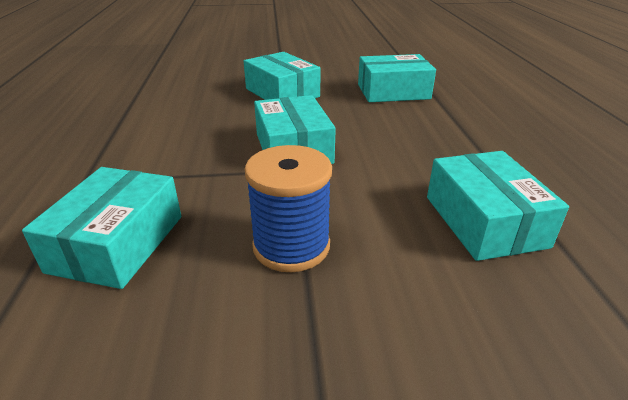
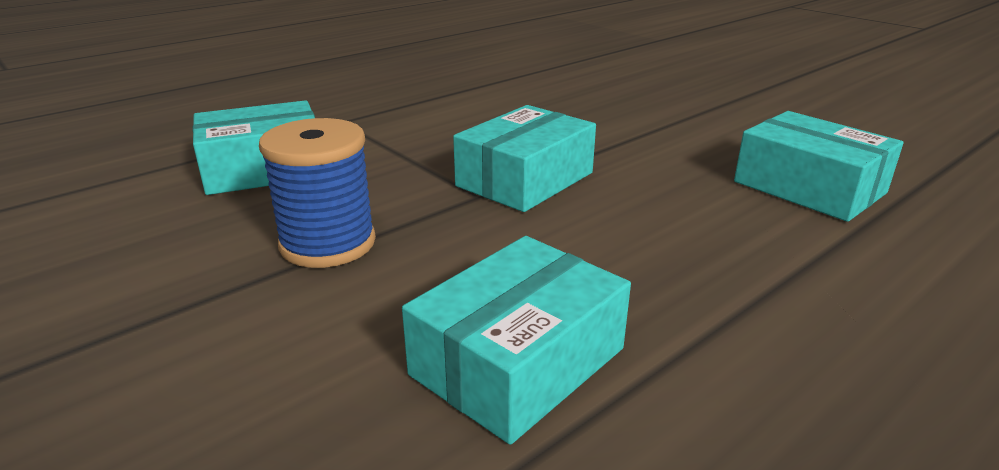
camera: 55 degrees right, 5 degrees down
(282, 93) = (653, 127): turquoise box -> none

